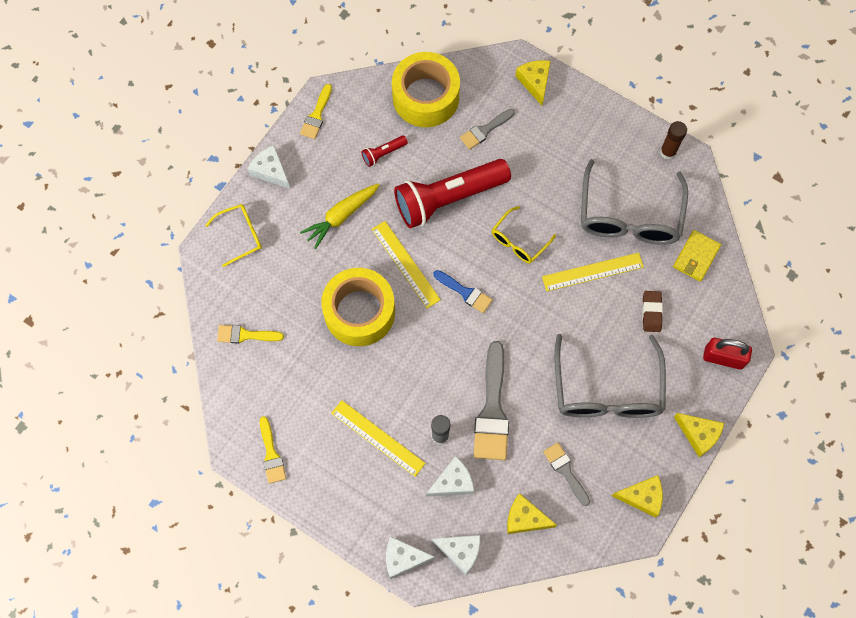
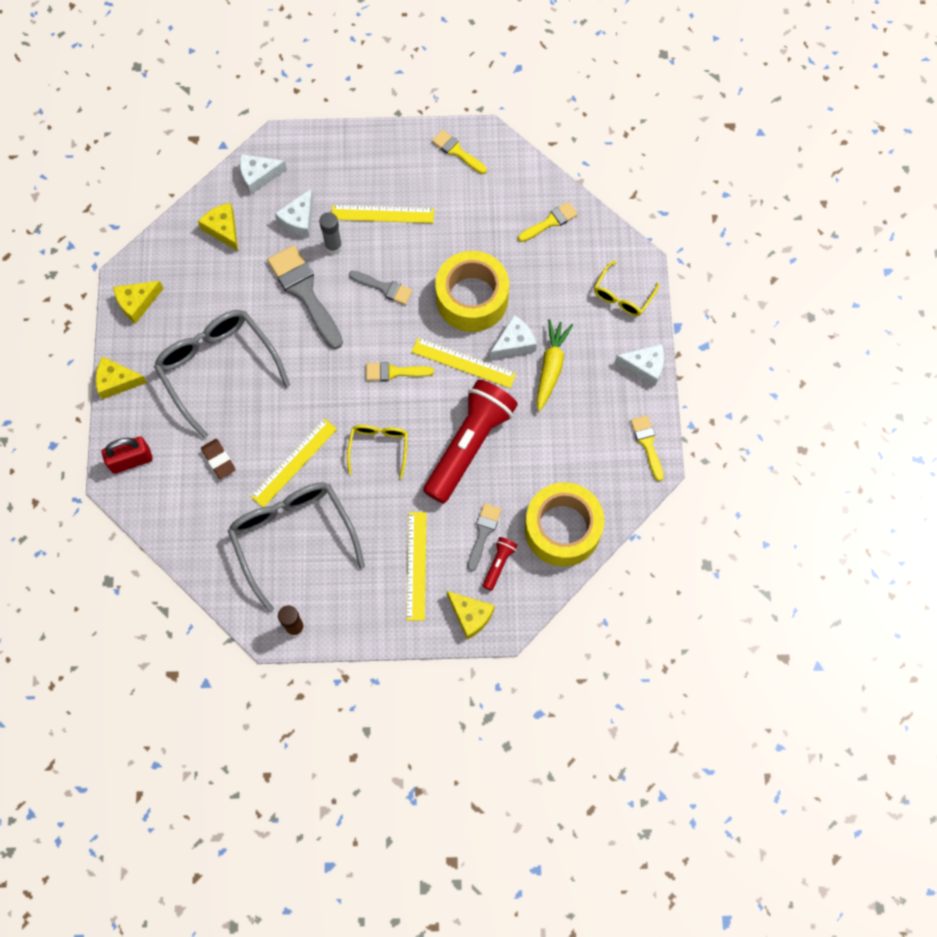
camera: 145 degrees right, 0 degrees up
(383, 153) = (559, 448): red flashlight -> red flashlight (498, 564)
(403, 558) = (299, 145): white cheese -> white cheese (514, 343)
(465, 292) = (394, 372): blue brush -> yellow brush
(525, 518) = (223, 229): yellow cheese -> yellow cheese turned 105 degrees counterclockwise
(550, 139) = (416, 565): none -> yellow ruler
(565, 471) = (213, 283): grey brush -> grey brush (384, 288)
(696, 257) = (207, 538): yellow wallet -> none

